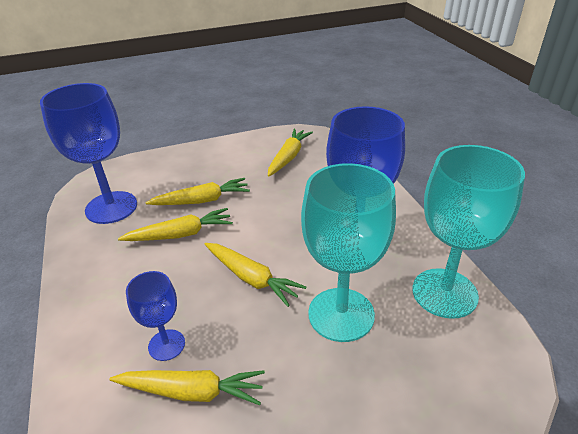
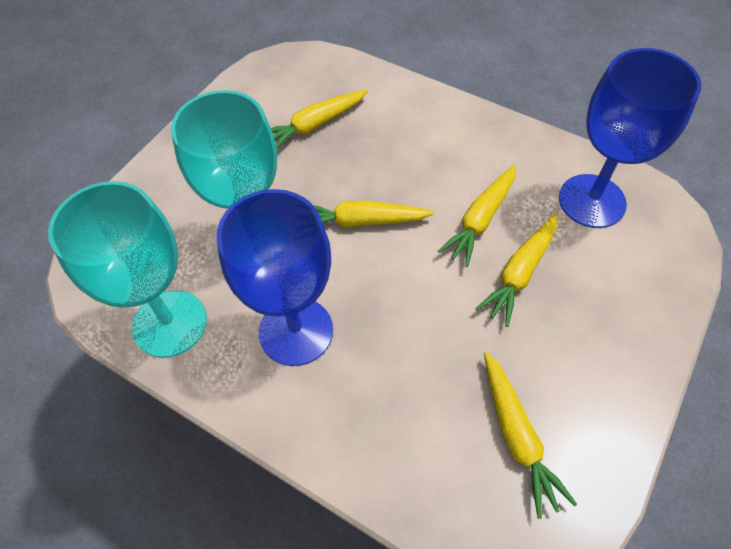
camera: 140 degrees right, 20 degrees up
(166, 345) = (365, 136): blue goblet -> none

